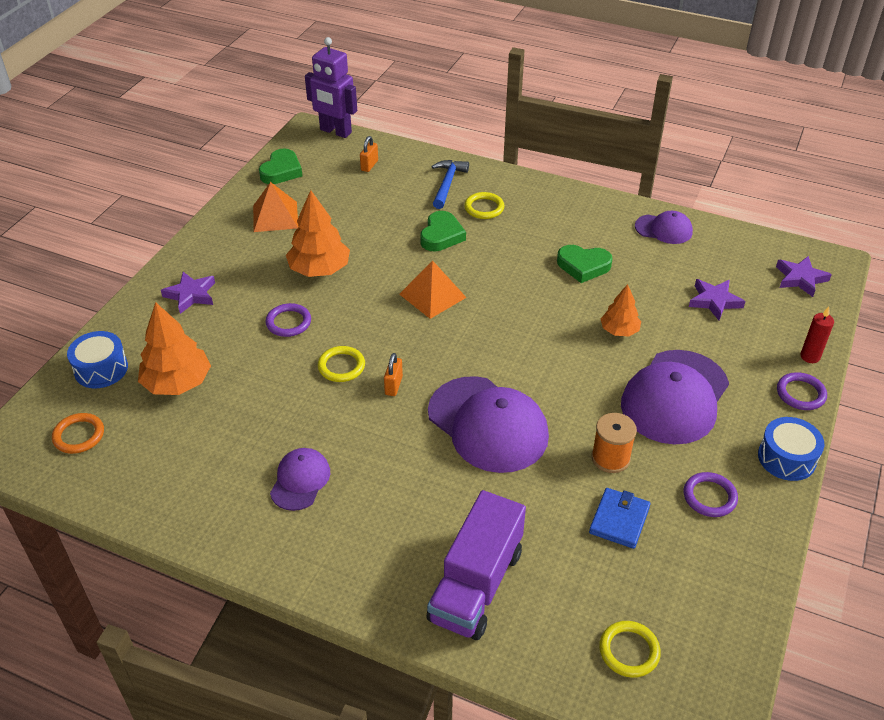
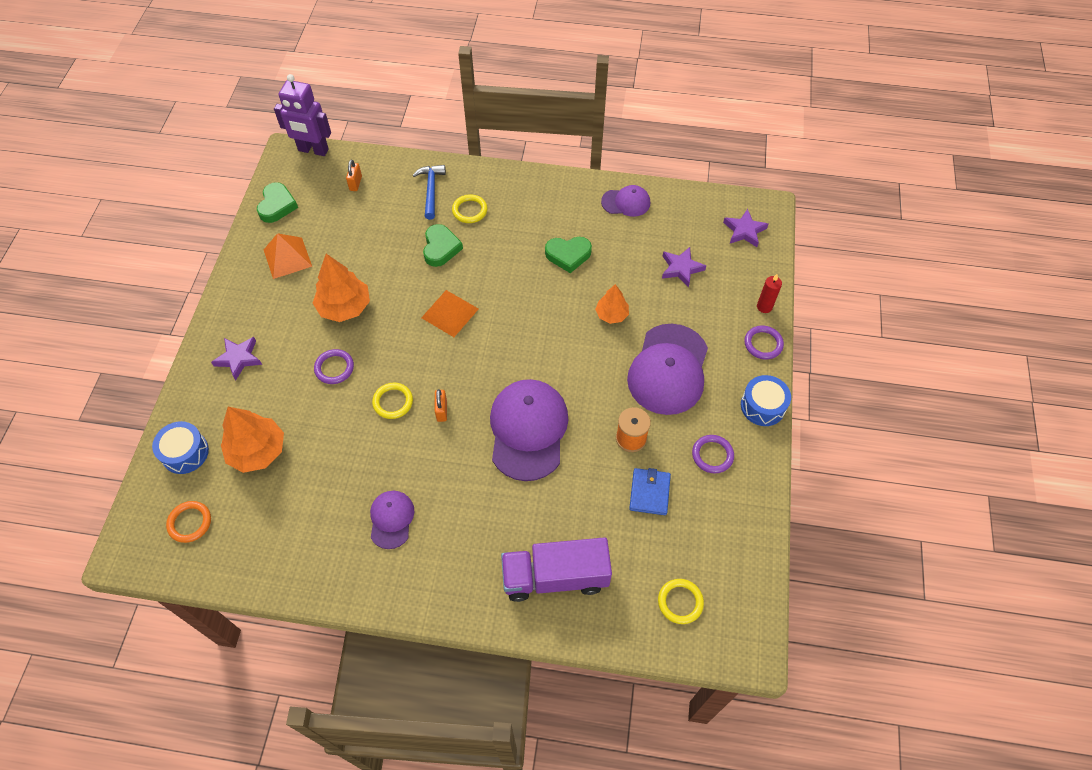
camera: 15 degrees left, 15 degrees up
(476, 585) = (555, 577): purple truck -> purple truck turned 75 degrees clockwise
(488, 424) = (528, 430): purple cap -> purple cap turned 120 degrees counterclockwise

